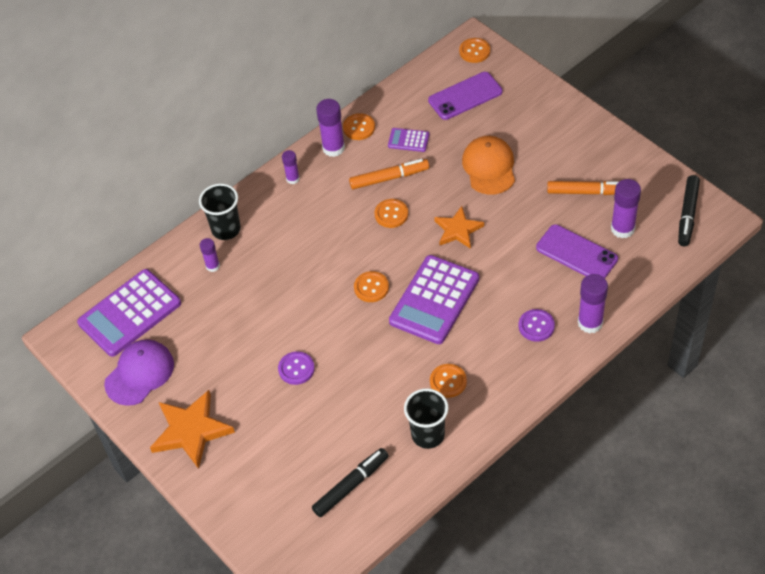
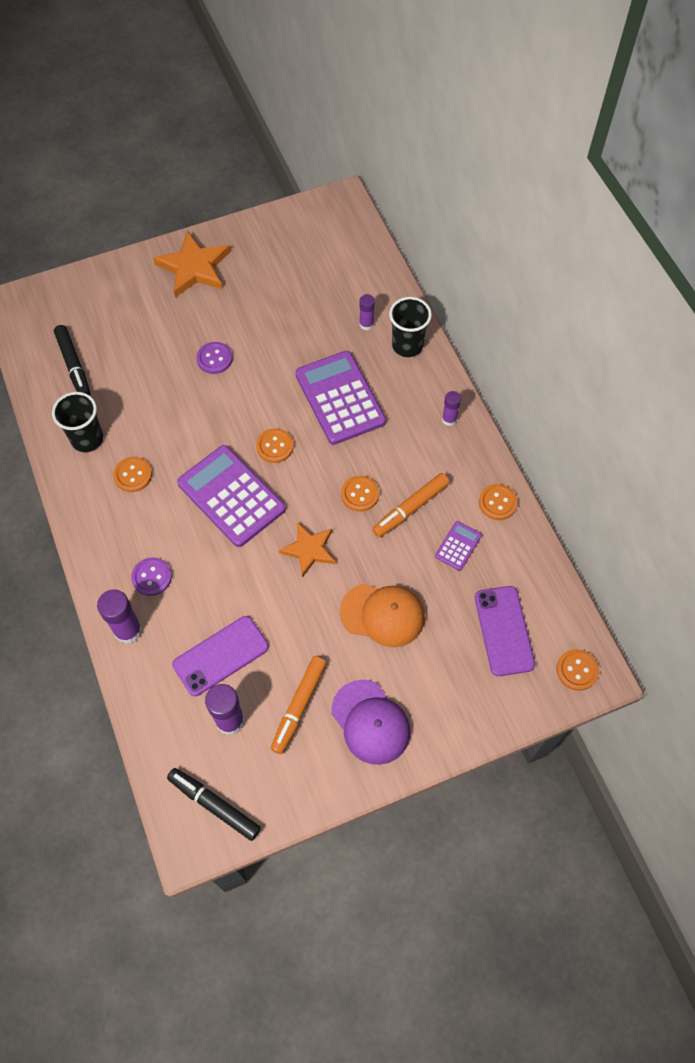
camera: 105 degrees right, 10 degrees up
(130, 313) = (342, 251): purple calculator -> purple calculator (340, 398)
(139, 374) = (272, 245): purple cap -> purple cap (370, 722)
(333, 148) = (477, 469): purple glue stick -> none
(389, 178) = (411, 508): orange marker -> orange marker turned 45 degrees clockwise

